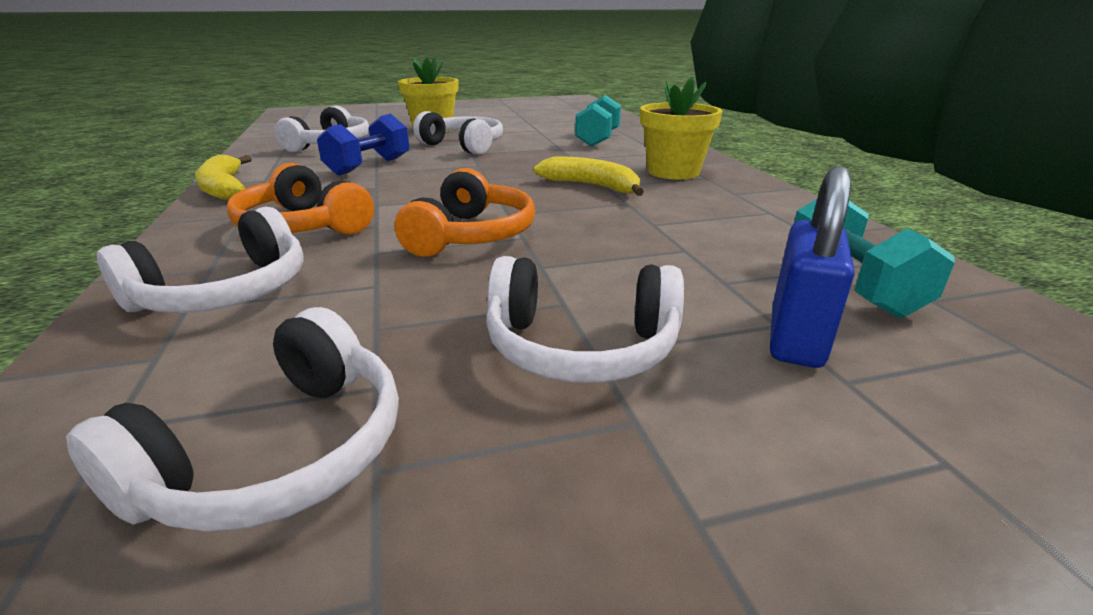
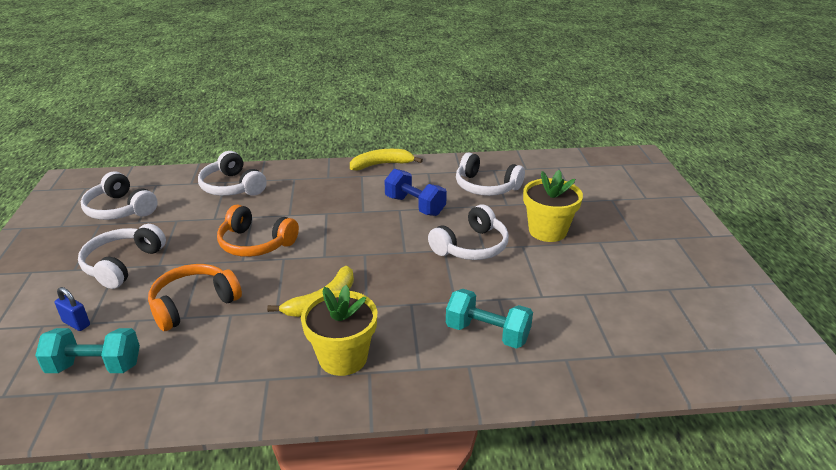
camera: 100 degrees right, 5 degrees up
(302, 226) = (300, 194): orange headphones -> orange headphones (193, 304)
(795, 338) = (76, 323): blue padlock -> blue padlock, size x0.59

